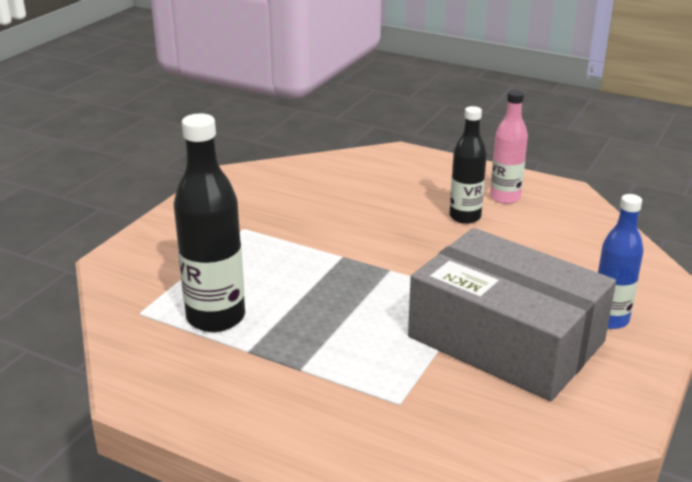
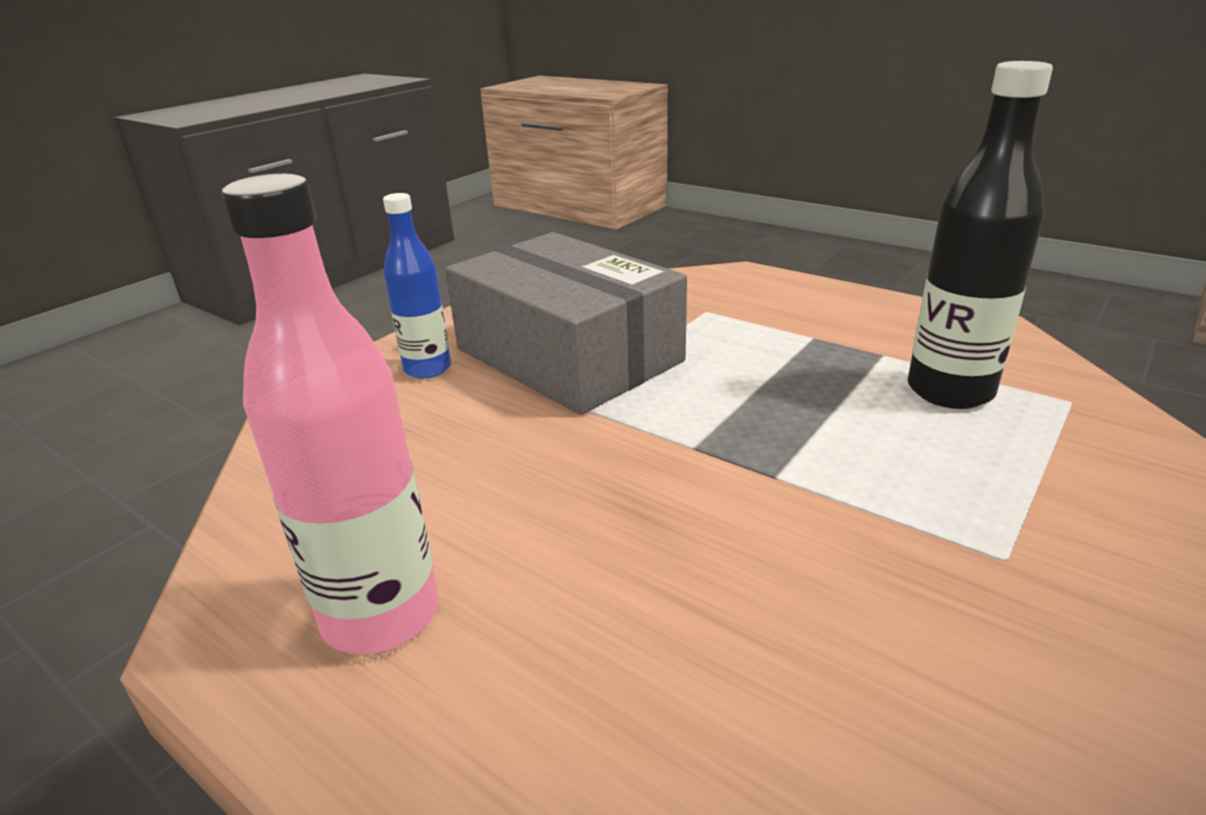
camera: 170 degrees left, 0 degrees up
(465, 217) = (510, 557): black bottle -> none
(505, 197) = (381, 615): pink bottle -> pink bottle, size x1.56

